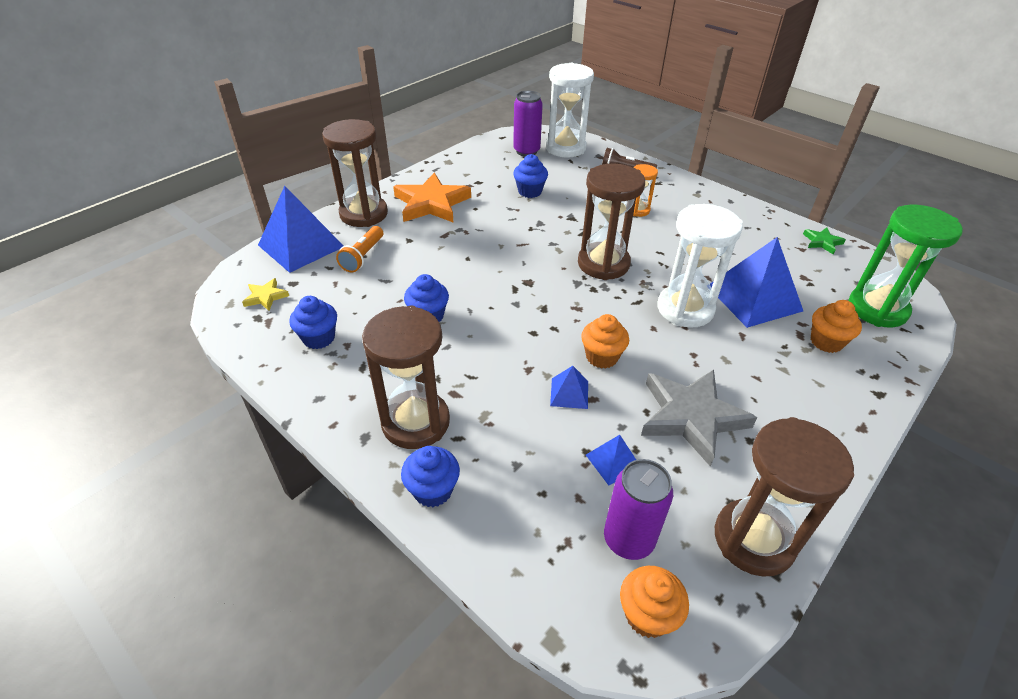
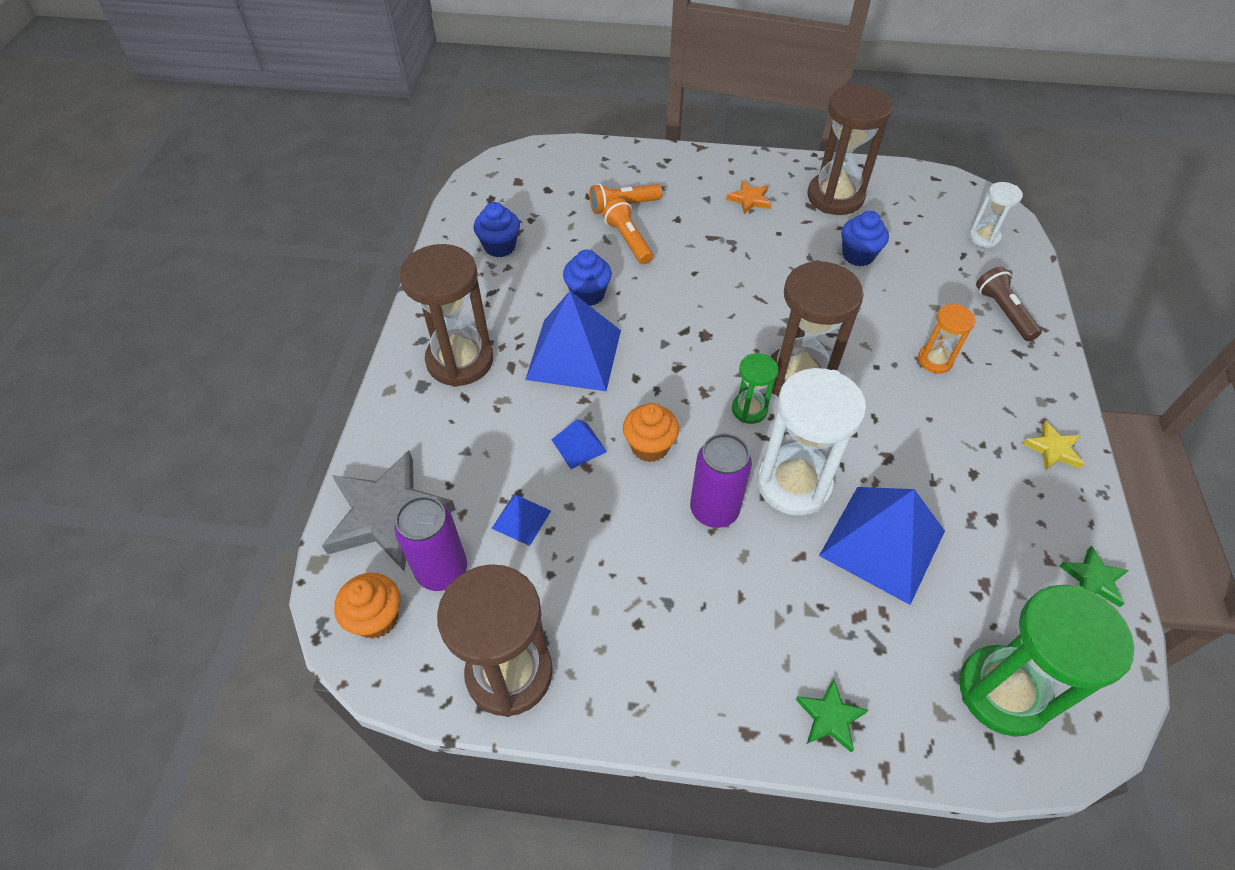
camera: 55 degrees right, 10 degrees up
(266, 297) = (517, 186): yellow star -> yellow star (1053, 449)
(301, 245) = (597, 162): blue pyramid -> blue pyramid (574, 354)
(364, 214) = (681, 168): brown hourglass -> brown hourglass (835, 197)
(400, 271) = (628, 240): none -> orange flashlight
(431, 203) = (749, 200): orange star -> orange star, size x0.47
(433, 490) = (401, 412): blue cupcake -> none
(526, 151) = (933, 211): purple can -> purple can (714, 510)
(565, 148) = (984, 237): white hourglass -> white hourglass, size x0.51
(610, 296) = (749, 409): none -> green hourglass
(691, 417) = (628, 558): grey star -> grey star (387, 514)
(826, 342) = (871, 649): orange cupcake -> none
(866, 384) = (830, 717): none -> green star

